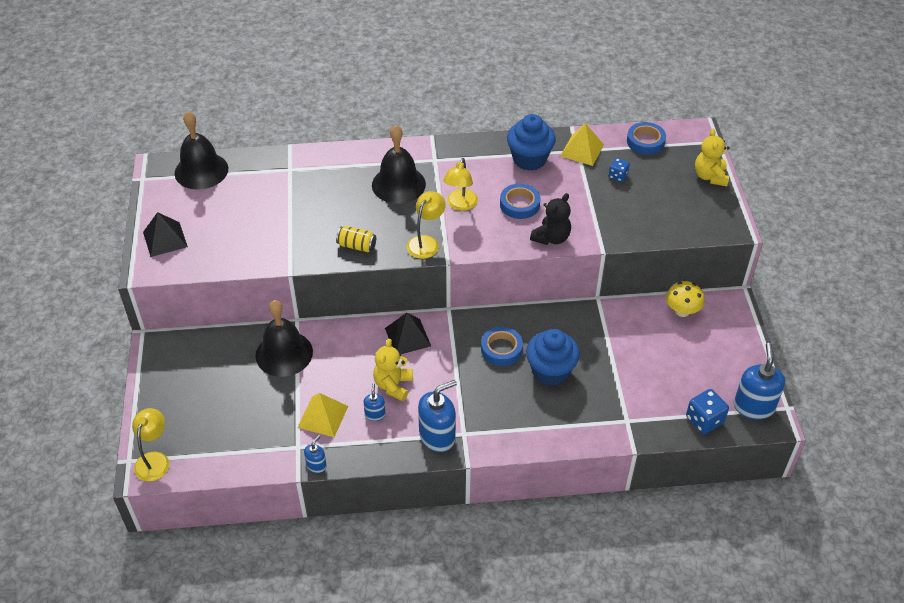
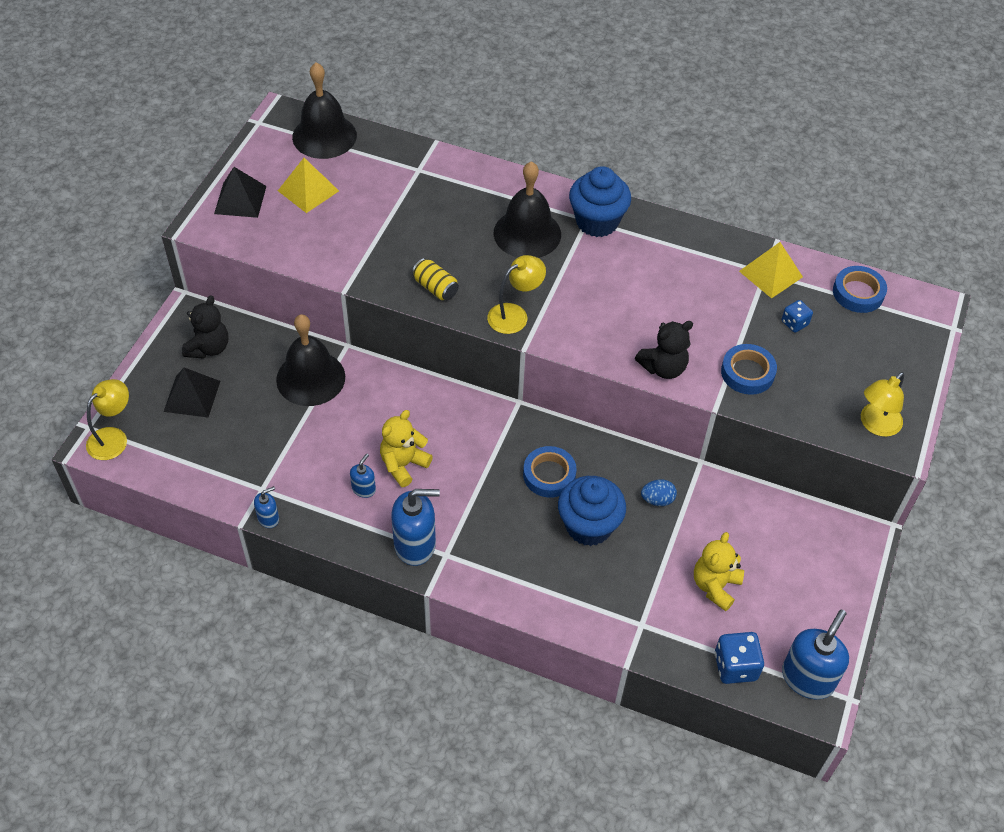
camera: 25 degrees right, 5 degrees up
(189, 363) = (209, 348): none -> black teddy bear
(322, 416) = (308, 466): yellow pyramid -> yellow pyramid (308, 190)
(407, 337) = (453, 415): black pyramid -> black pyramid (192, 396)
(460, 205) = (582, 285): yellow lamp -> yellow lamp (875, 425)
(519, 204) = (652, 312): blue tape -> blue tape (747, 373)
(529, 159) = (699, 261): blue cupcake -> blue cupcake (597, 222)
(585, 334) = (657, 500): none -> blue egg
(682, 311) = (794, 521): yellow mushroom -> none
(710, 176) = (912, 369): yellow teddy bear -> yellow teddy bear (715, 586)

